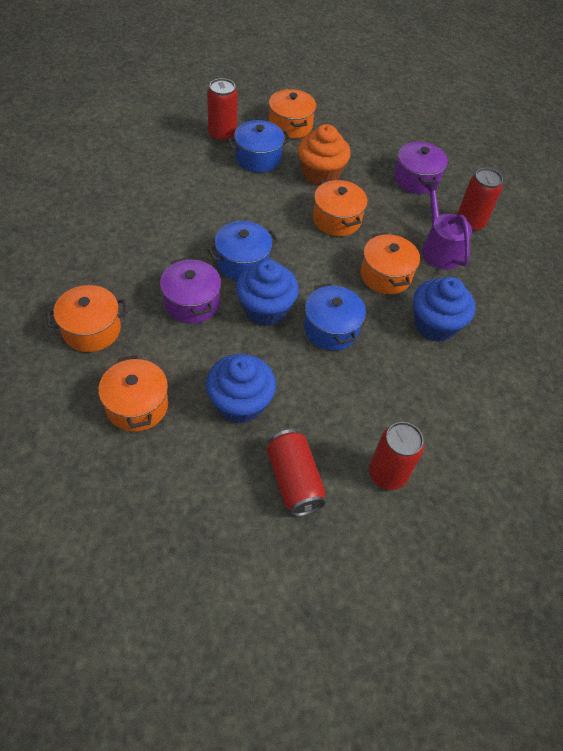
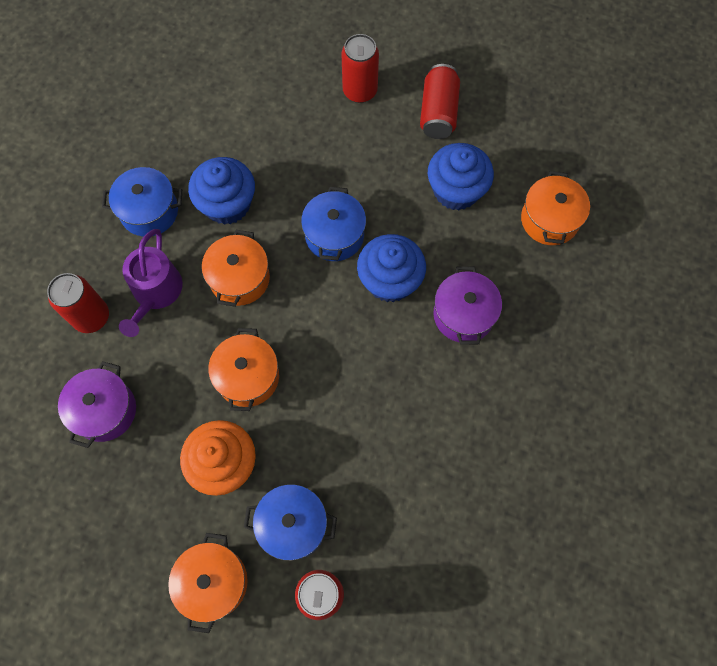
camera: 150 degrees left, 15 degrees up
(91, 330) = (575, 316): orange pot -> none
(242, 262) = (388, 350): blue pot -> blue pot (149, 211)

